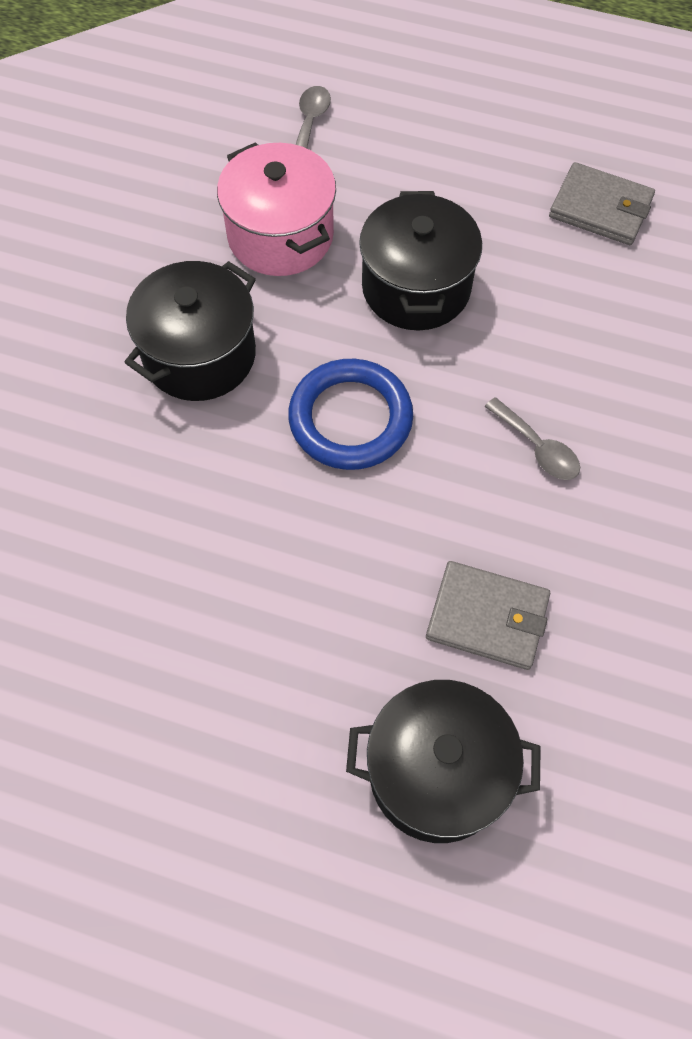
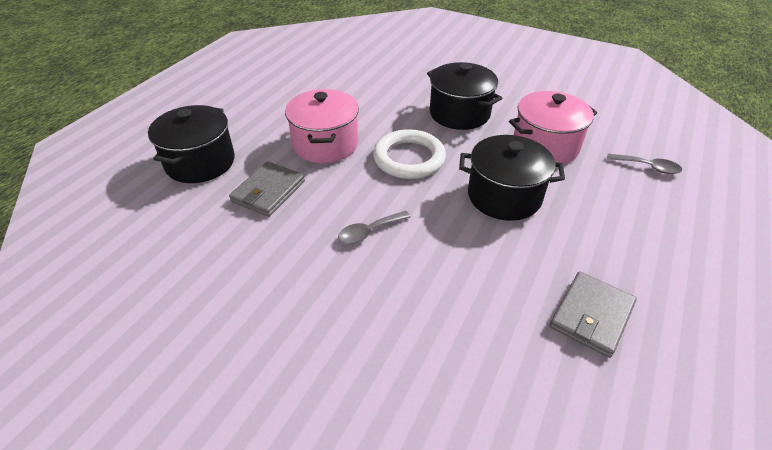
camera: 100 degrees right, 20 degrees down
(335, 559) = (325, 144): none -> pink pot
(350, 419) = (409, 158): blue ring -> white ring

